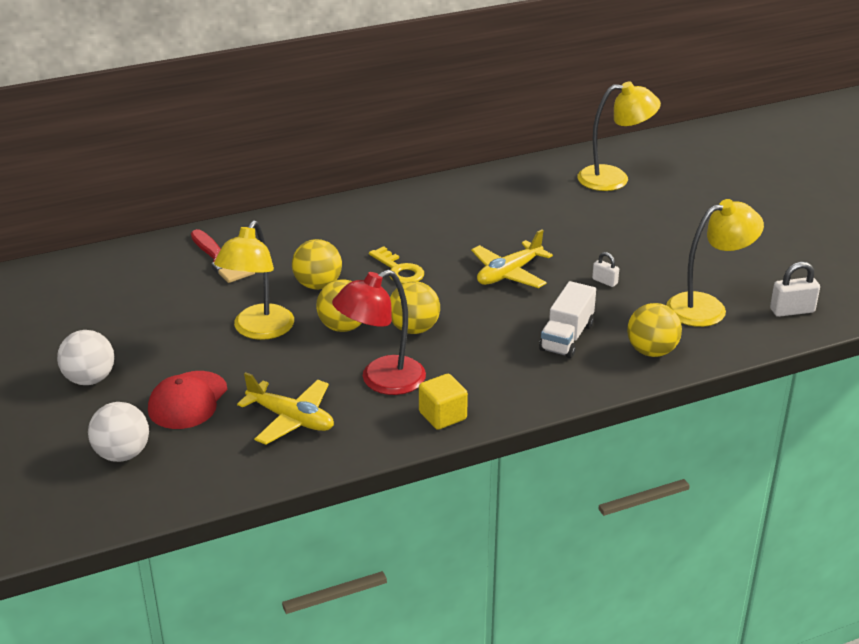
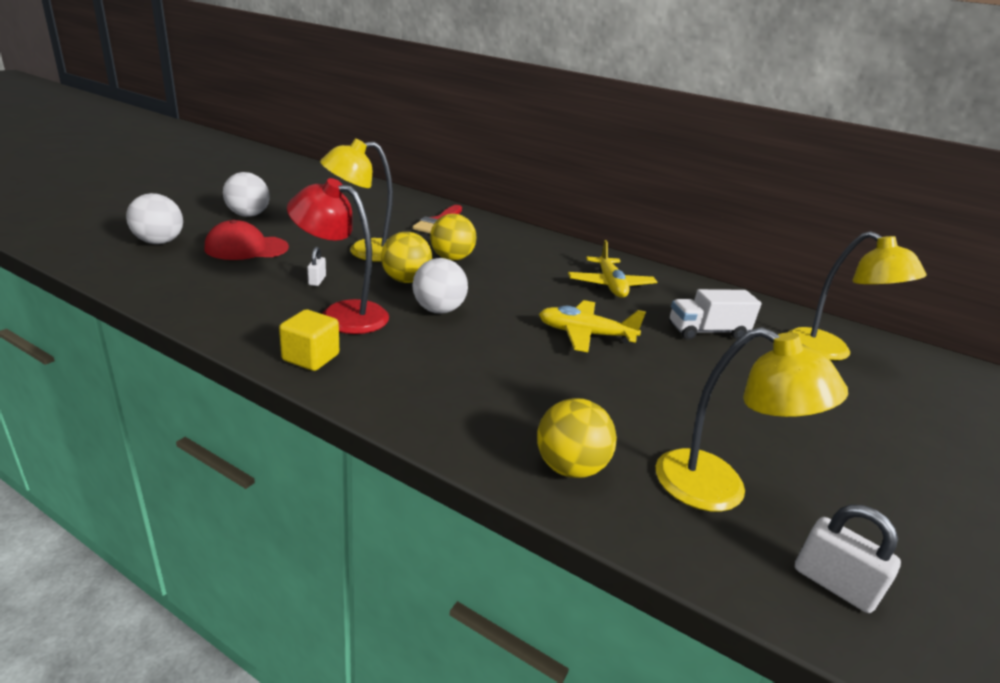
camera: 50 degrees right, 5 degrees down
(291, 419) = (249, 289): yellow plane -> yellow plane (610, 285)
(399, 270) = (516, 284): yellow key -> none
(414, 329) = (438, 310): yellow ball -> white ball
(567, 337) = (523, 396): white truck -> white truck (707, 331)
(604, 281) = (654, 393): white padlock -> white padlock (317, 280)

